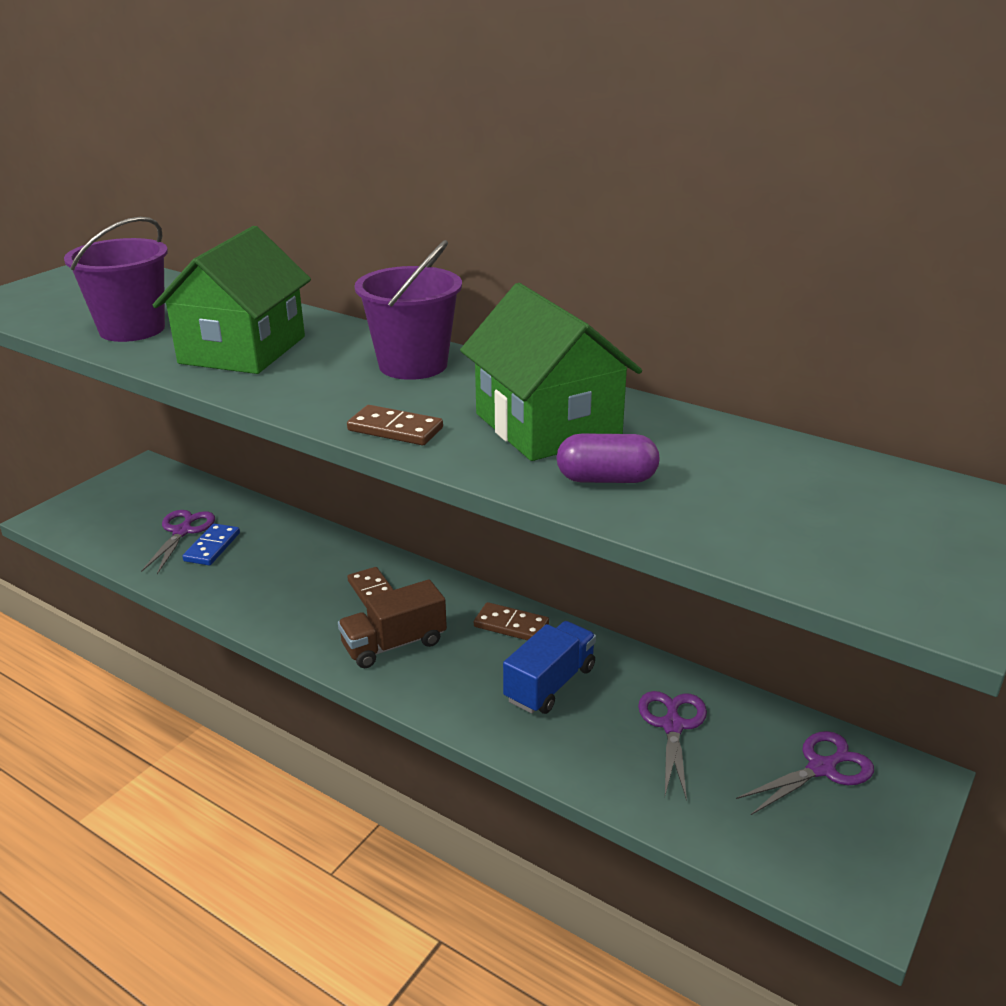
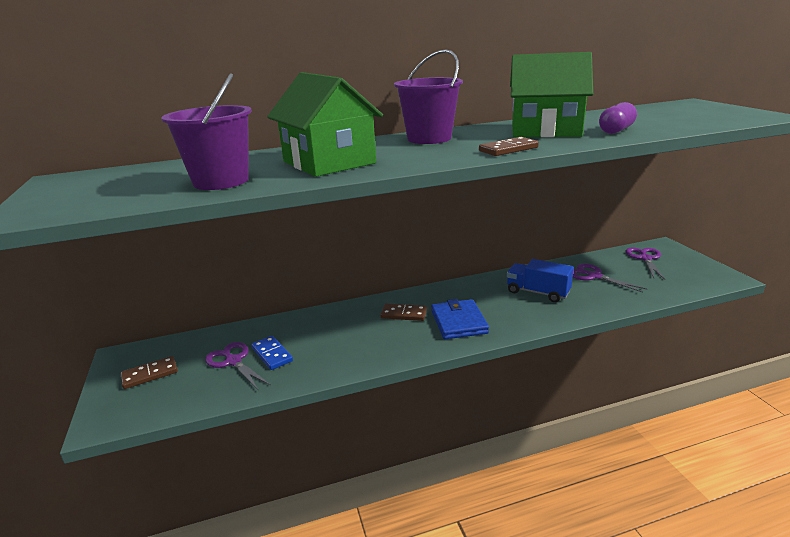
camera: 50 degrees left, 5 degrees down
(394, 644) = (458, 322): brown truck -> blue wallet
(511, 625) = (480, 287): brown domino -> brown domino (150, 374)
(550, 684) = (537, 292): blue truck -> blue truck turned 45 degrees counterclockwise

